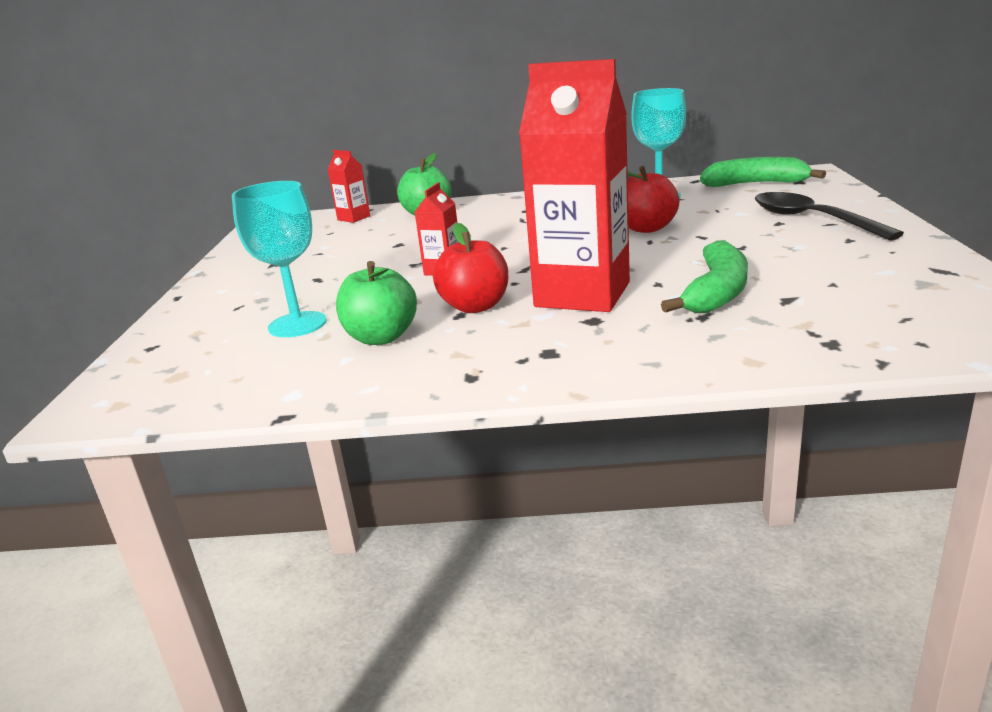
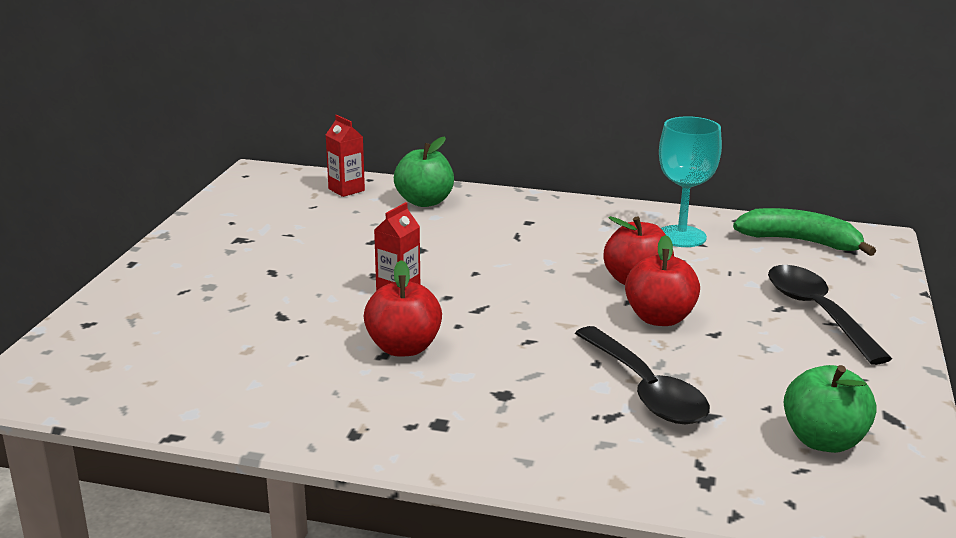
camera: 10 degrees right, 0 degrees up
(297, 324) = (228, 329): turquoise goblet -> none
(381, 337) = (297, 365): green apple -> green apple (823, 441)
(582, 294) = (514, 359): red carton -> none
(686, 246) = (659, 318): none -> red apple
(717, 292) = (645, 389): green banana -> black spoon

